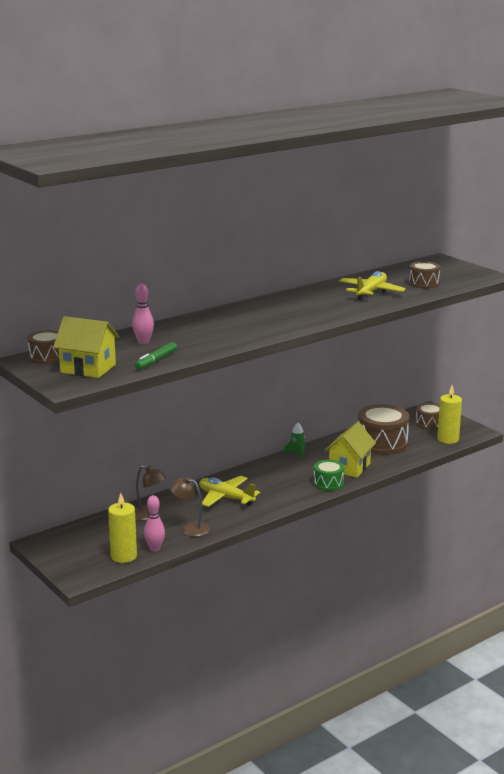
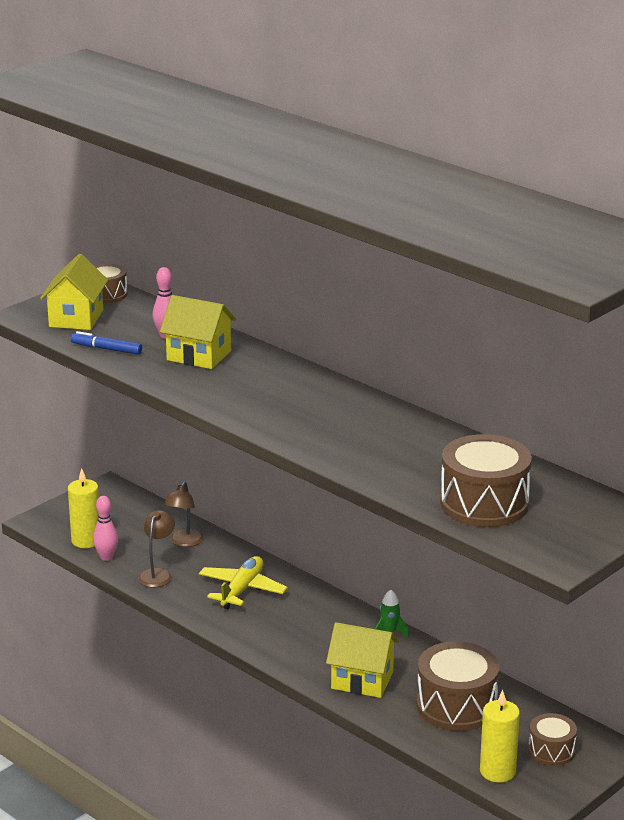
camera: 80 degrees right, 5 degrees up
(156, 360) = (106, 349): green marker -> blue marker
(186, 334) = (199, 355): none -> yellow house
(328, 483) = (306, 665): green drum -> none
(371, 292) = (419, 463): yellow plane -> none
(424, 283) = (484, 503): brown drum -> brown drum, size x1.79

